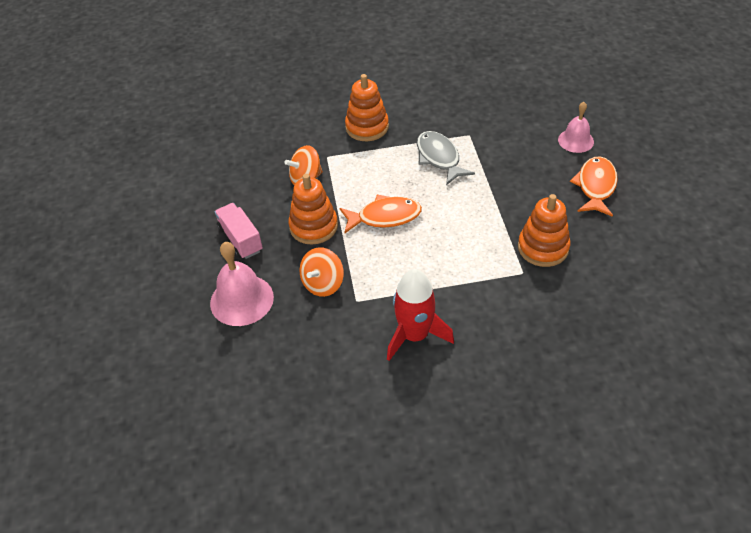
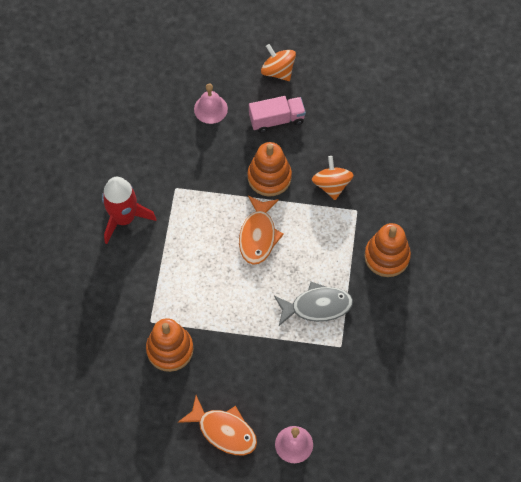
camera: 105 degrees right, 15 degrees up
(241, 300) = (210, 109): pink bell -> pink bell, size x0.65
(323, 284) = (202, 168): orange spinning top -> orange spinning top (278, 71)

